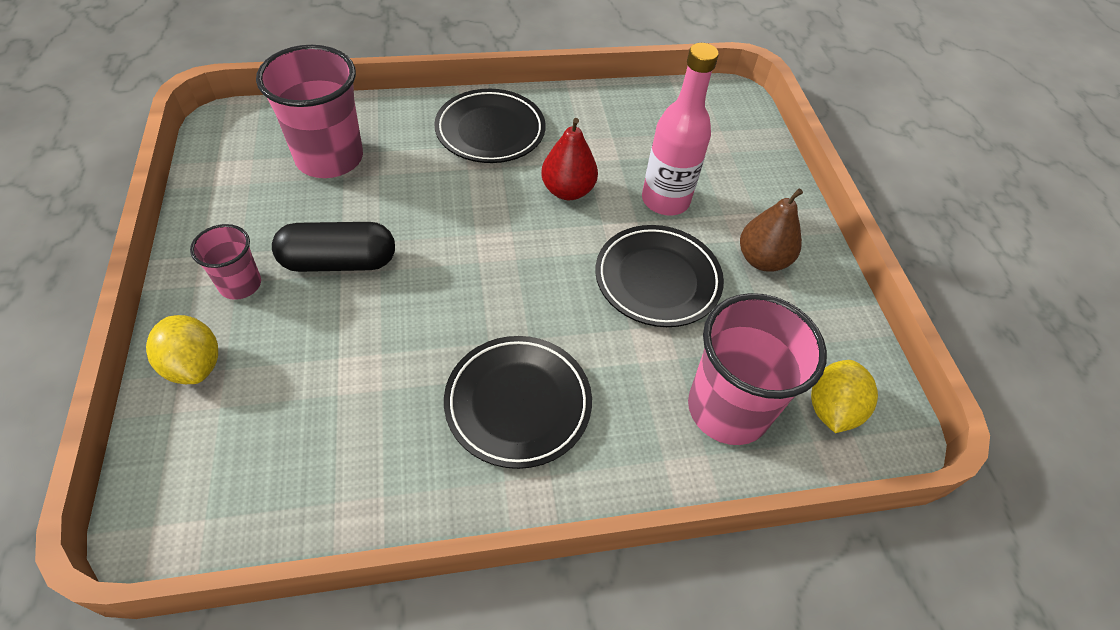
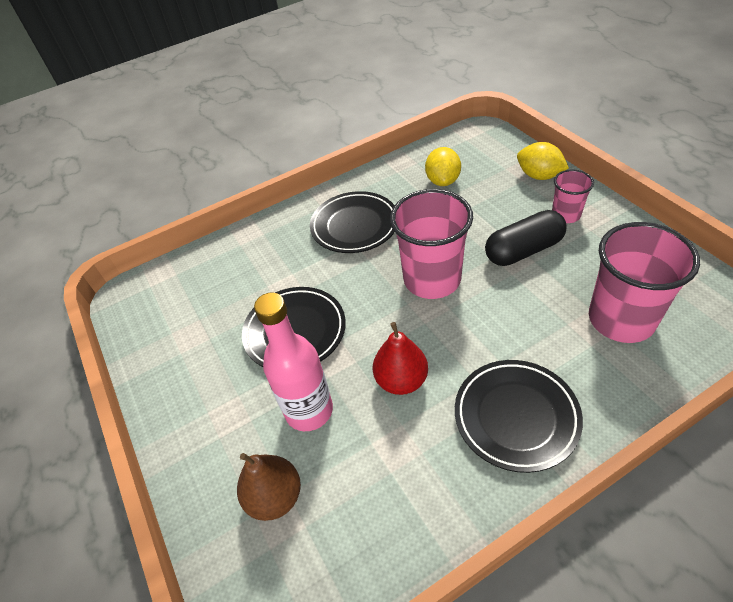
camera: 170 degrees right, 5 degrees down
(728, 409) = (230, 270): pink cup -> pink cup (432, 279)
(762, 260) = (211, 386): brown pear -> brown pear (275, 497)
(832, 409) = (162, 295): yellow lemon -> yellow lemon (443, 181)

